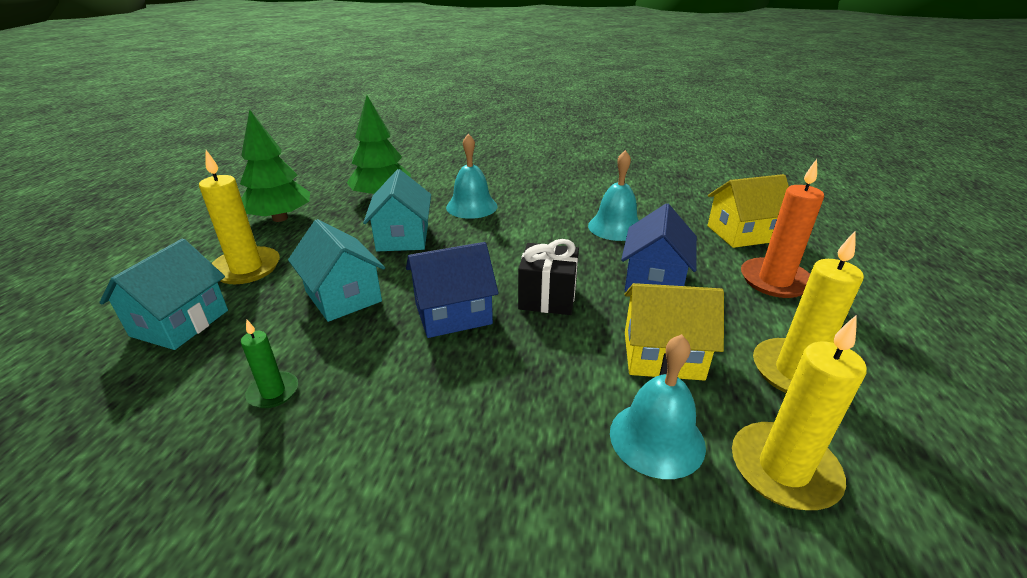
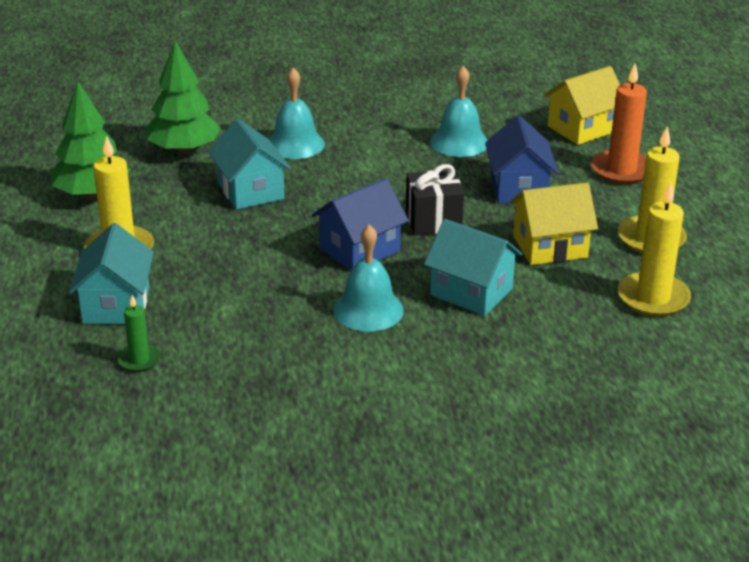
camera: 20 degrees left, 0 degrees up
(273, 392) = (261, 332): green candle -> green candle (139, 360)
(343, 296) = (246, 255): turquoise house -> turquoise house (471, 292)
(657, 438) = (566, 299): turquoise bell -> turquoise bell (368, 310)

